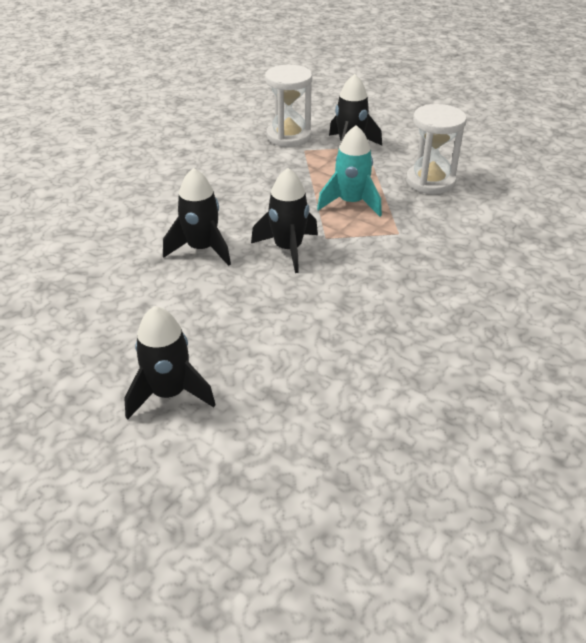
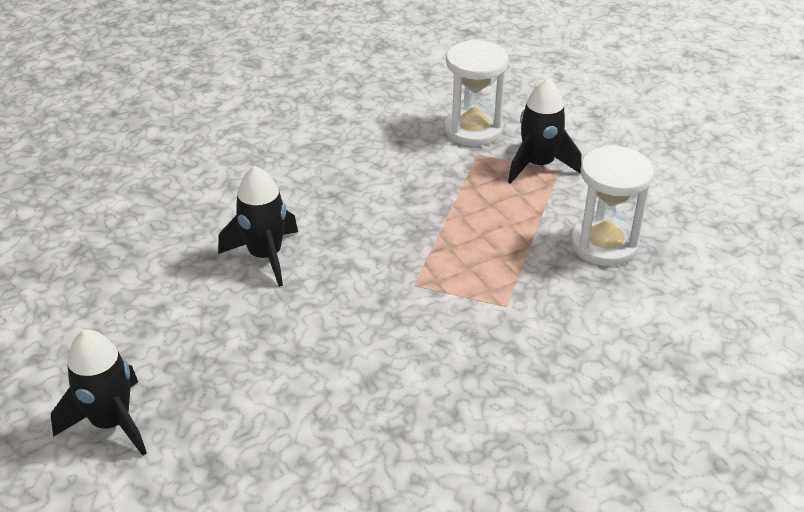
camera: 25 degrees right, 0 degrees up
(288, 249) = (359, 286): black rocket -> none
(351, 203) = (479, 246): turquoise rocket -> none

